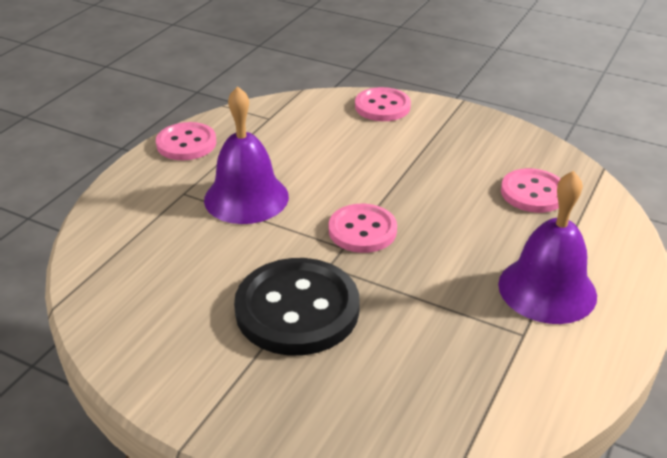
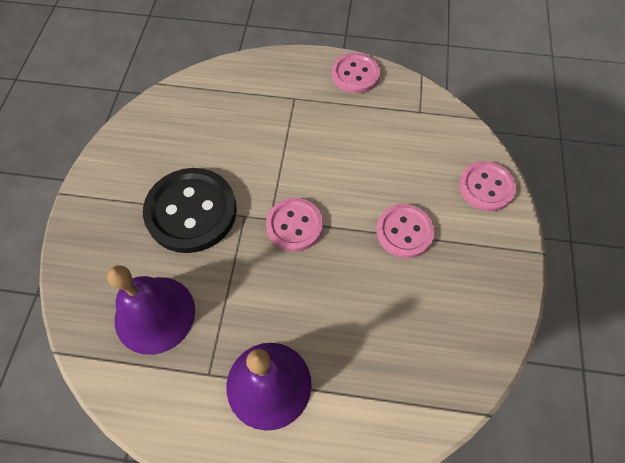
camera: 70 degrees right, 25 degrees up
(246, 198) = (304, 137): purple bell -> purple bell (155, 314)
(533, 193) = (406, 349): pink button -> pink button (404, 232)

